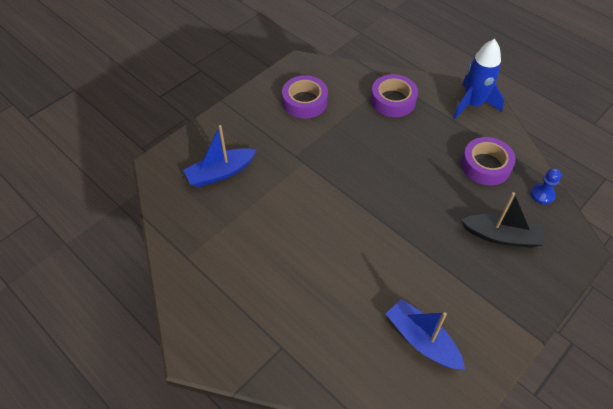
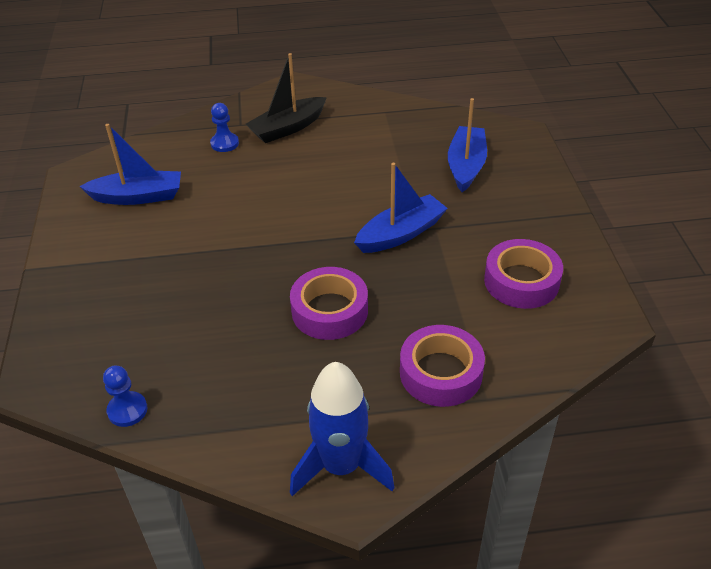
camera: 130 degrees right, 10 degrees down
(315, 167) = (401, 233): none -> blue boat
(315, 336) = (224, 143): none -> blue pawn
(485, 165) = (231, 388): purple tape -> purple tape (329, 310)
(502, 236) = (138, 324): black boat -> black boat (287, 128)

